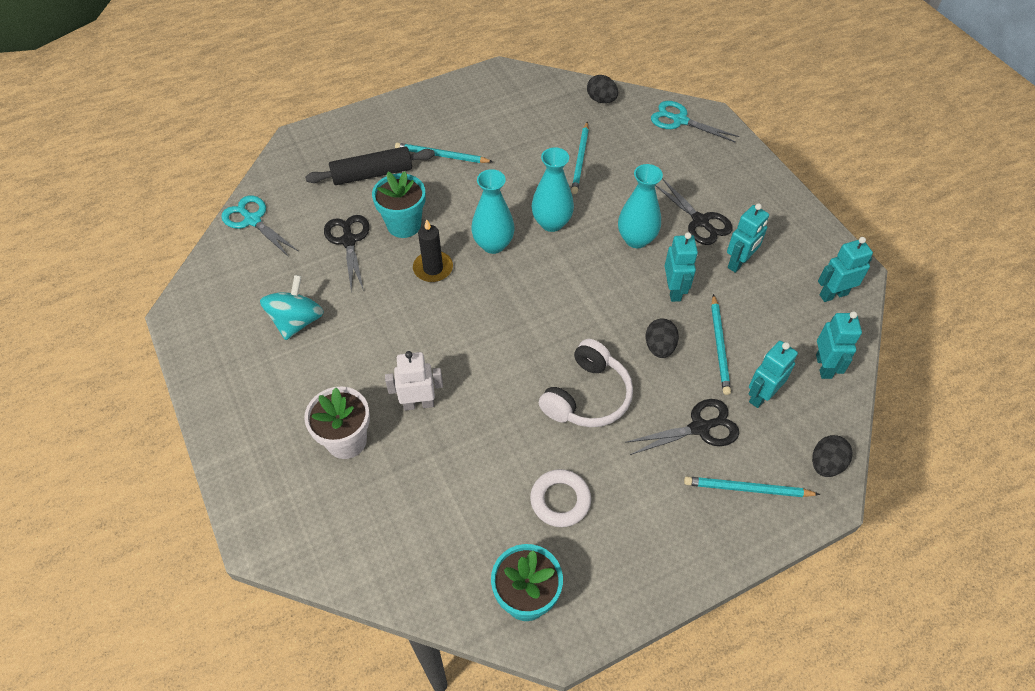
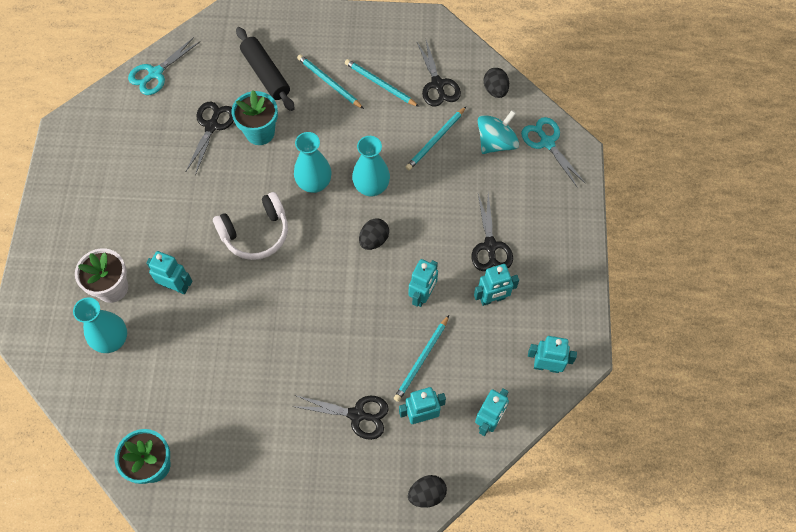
camera: 30 degrees right, 10 degrees up
(252, 220) = (155, 73): turquoise scissors -> turquoise scissors turned 120 degrees counterclockwise
(297, 321) = (136, 176): turquoise spinning top -> turquoise spinning top (496, 142)
(372, 174) = (266, 74): black rolling pin -> black rolling pin turned 45 degrees clockwise
(418, 403) = (176, 286): white robot -> turquoise robot
(433, 268) = (256, 181): black candle -> none
(546, 116) = (437, 84): none -> black scissors
(560, 500) = (221, 412): white ring -> none
(587, 396) = (295, 345): white headphones -> white headphones (256, 233)
(636, 239) = (427, 235): turquoise vase -> turquoise vase (112, 340)
(659, 347) = (376, 336): black egg -> black egg (374, 240)
(748, 489) = (355, 479): turquoise pencil -> turquoise pencil (380, 84)

